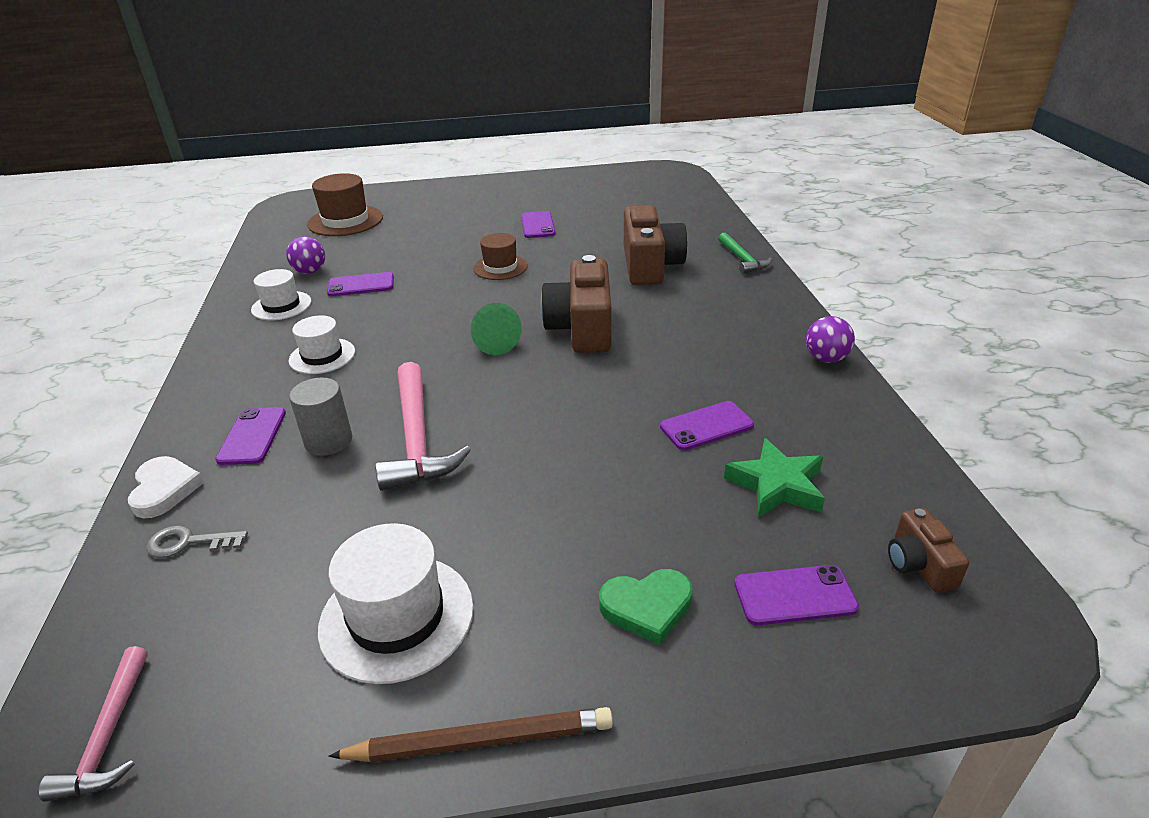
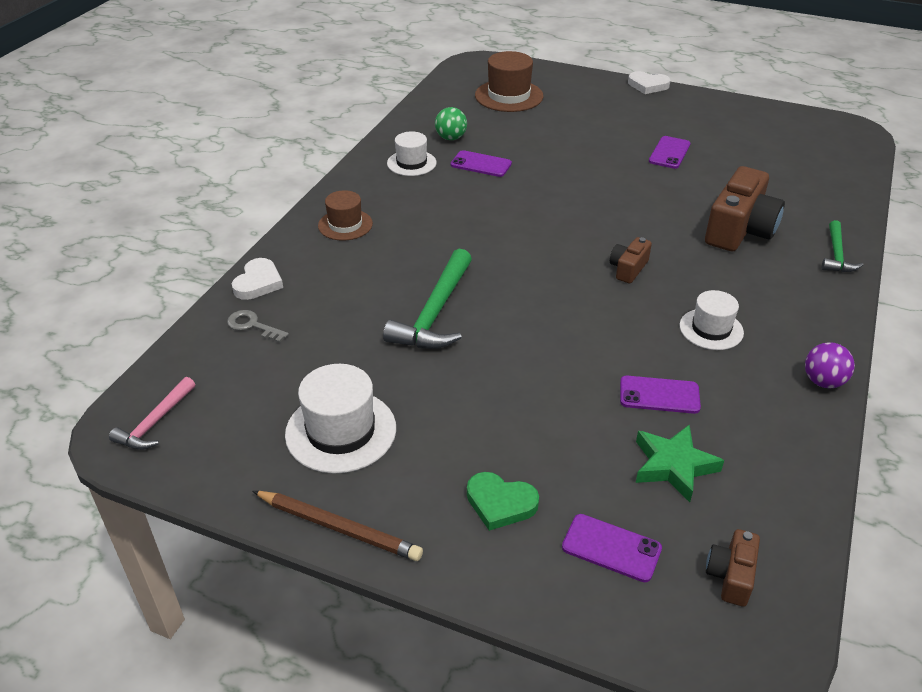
camera: 30 degrees right, 5 degrees up
(252, 436) = (330, 265): purple phone -> none
(310, 271) = (451, 138): purple ball -> green ball
(322, 356) = (413, 218): white hat -> white hat (711, 329)
(328, 441) = (376, 290): grey cylinder -> none
(417, 439) = (435, 313): pink hammer -> green hammer
(474, 181) = (648, 85): none -> white heart
(493, 342) = (546, 254): green cone -> none
(500, 267) = (604, 186): brown hat -> brown hat (345, 225)
(582, 328) = (628, 269): brown camera -> brown camera, size x0.50

